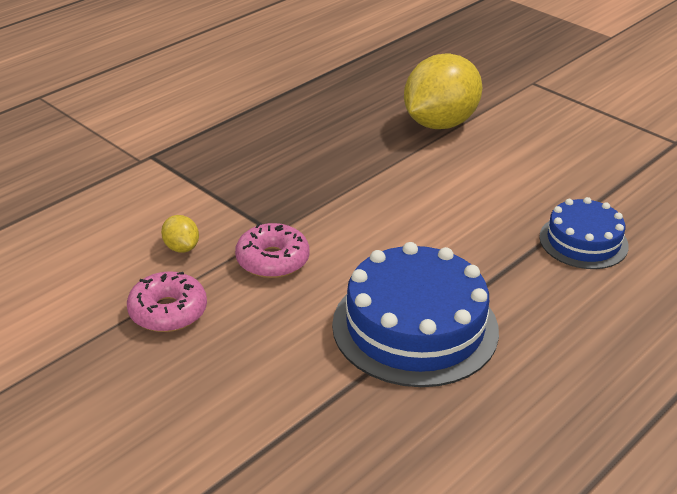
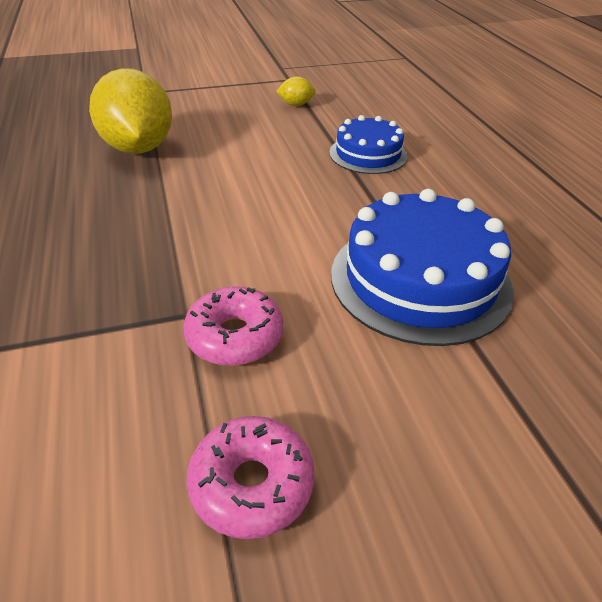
camera: 60 degrees left, 5 degrees up
(181, 247) = (129, 413): yellow lemon -> yellow lemon (296, 104)

